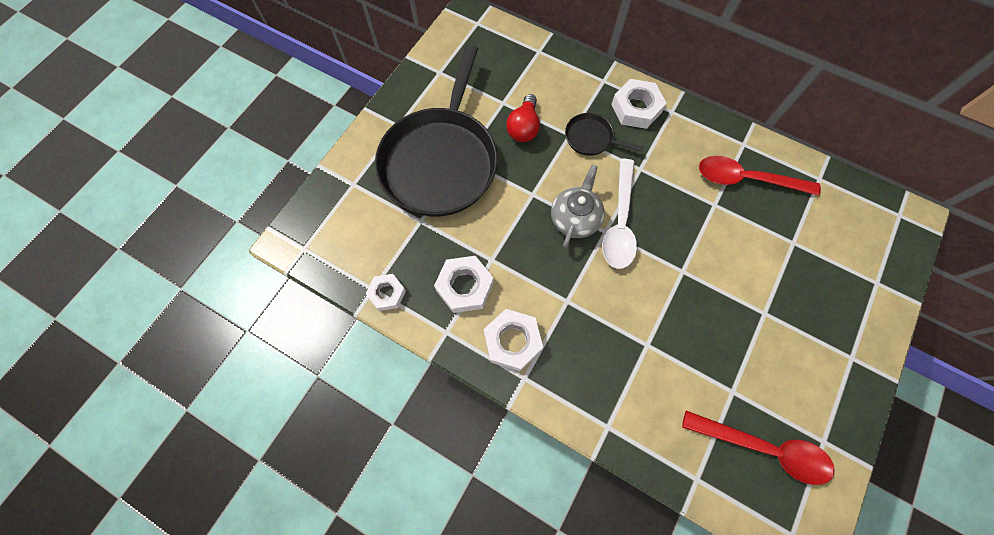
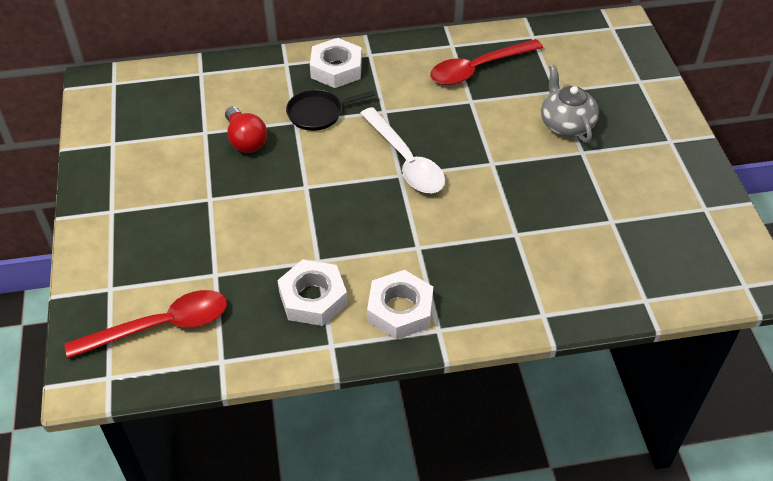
camera: 40 degrees left, 20 degrees down
(387, 293) = (240, 355): white nut -> none
(440, 161) = (188, 214): black pan -> none
(575, 218) = (363, 181): grey teapot -> grey teapot (566, 124)
(764, 448) = (670, 243): red spoon -> red spoon (160, 326)

